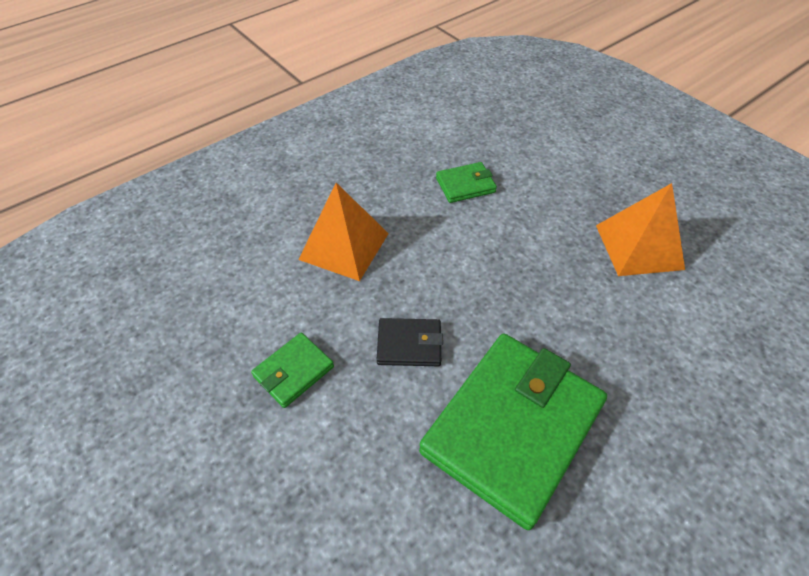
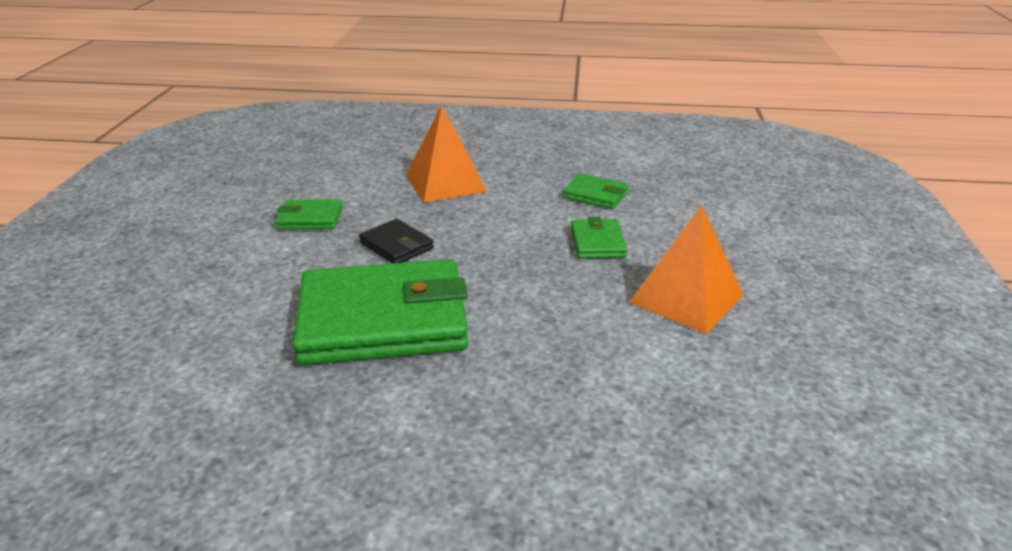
camera: 45 degrees right, 20 degrees down
(530, 233) = (597, 243): none -> green wallet

